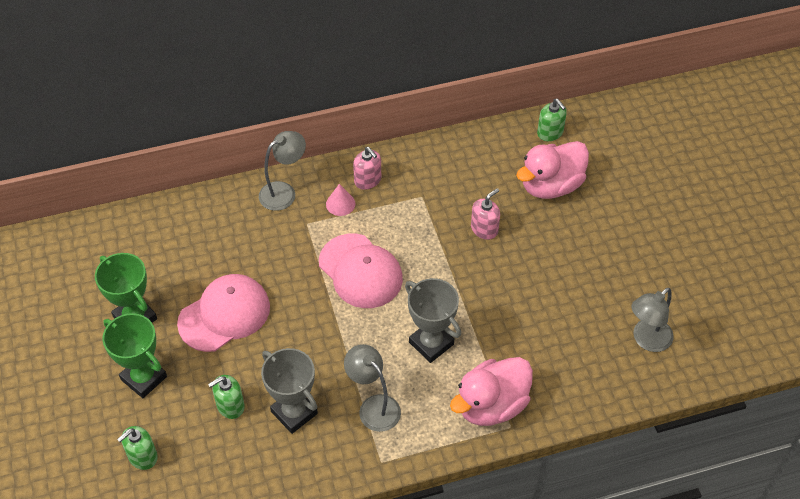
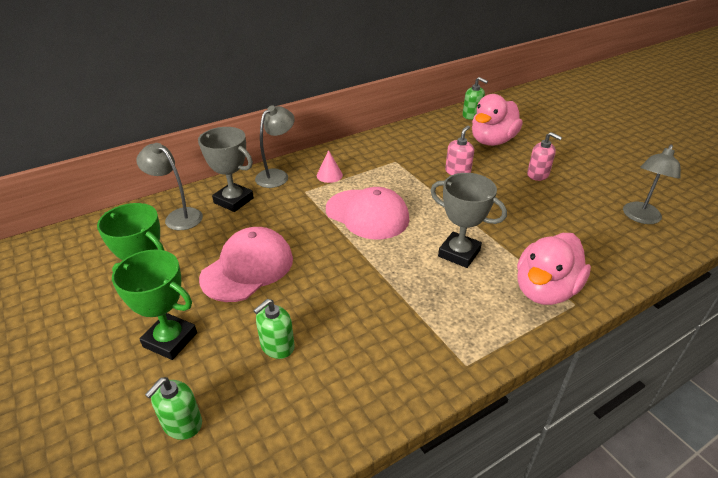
camera: 15 degrees left, 15 degrees down
(294, 412) = (351, 338): grey trophy -> grey trophy (233, 200)
(368, 180) = (346, 158): pink soap dispenser -> pink soap dispenser (538, 174)
(373, 406) = (432, 315): grey lamp -> grey lamp (178, 216)

